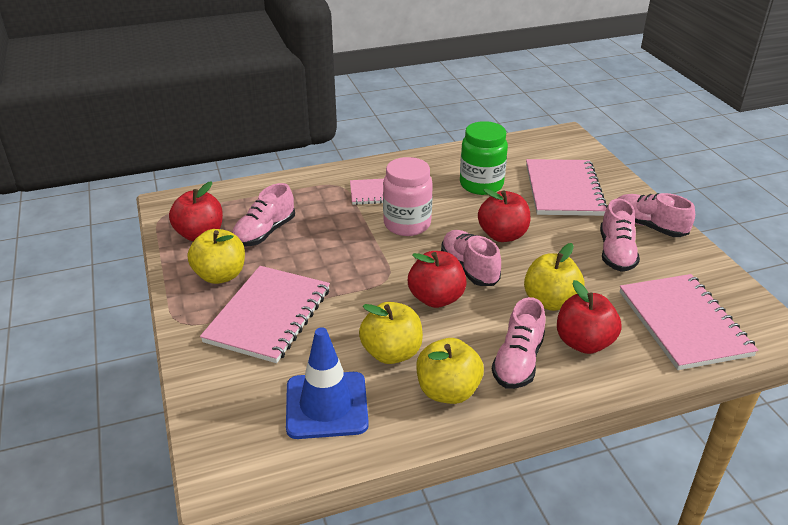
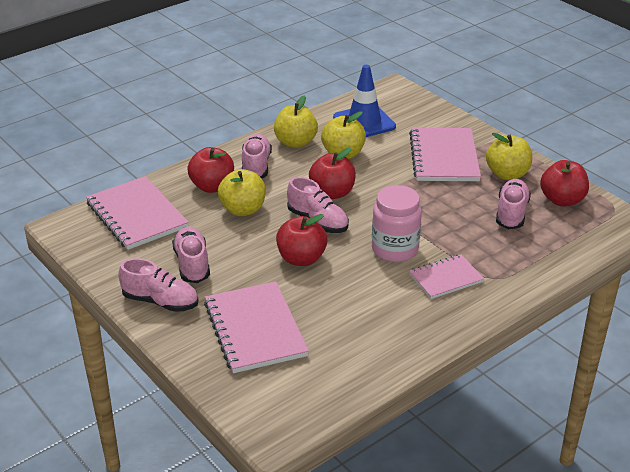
camera: 160 degrees right, 0 degrees up
(481, 185) = (347, 314): green jar -> none

